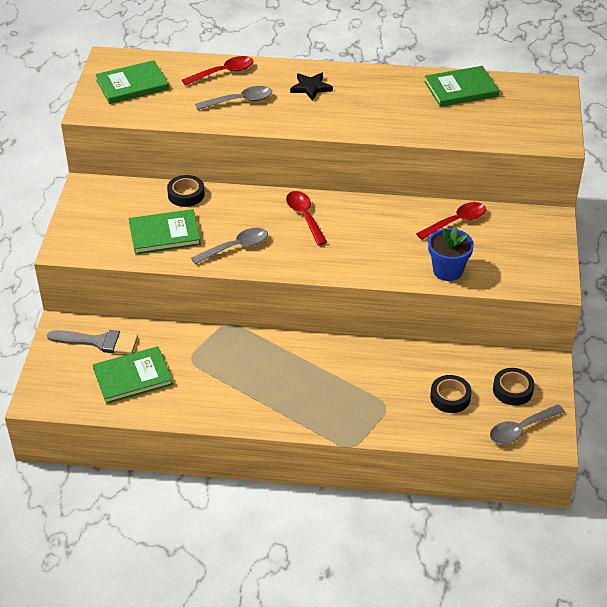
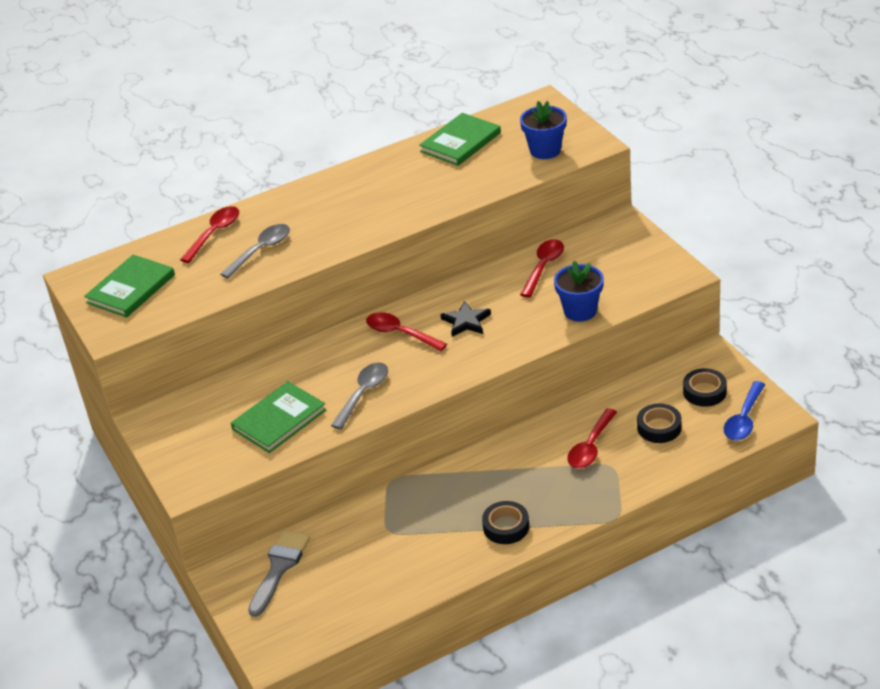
camera: 30 degrees left, 5 degrees down
(99, 342) = (279, 568): grey brush -> grey brush turned 45 degrees counterclockwise
(133, 377) = (348, 579): green book -> none
(186, 194) = (261, 374): black tape -> black tape (506, 527)
(311, 88) = (318, 206): black star -> black star (466, 322)
(386, 382) = (591, 447): none -> red spoon
(516, 127) = (545, 150): none -> blue flower pot
(521, 429) = (744, 419): grey spoon -> blue spoon

